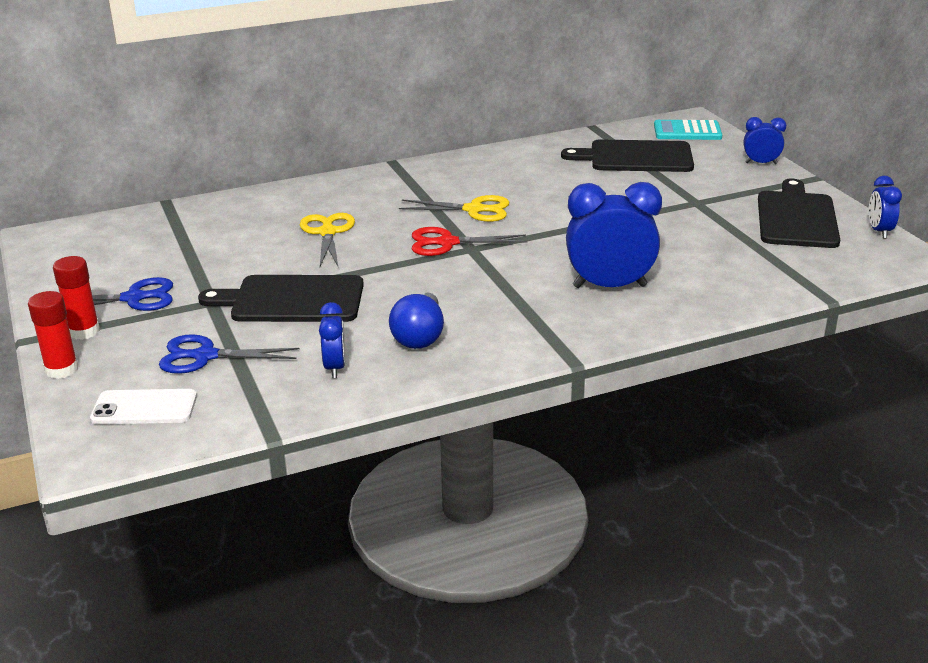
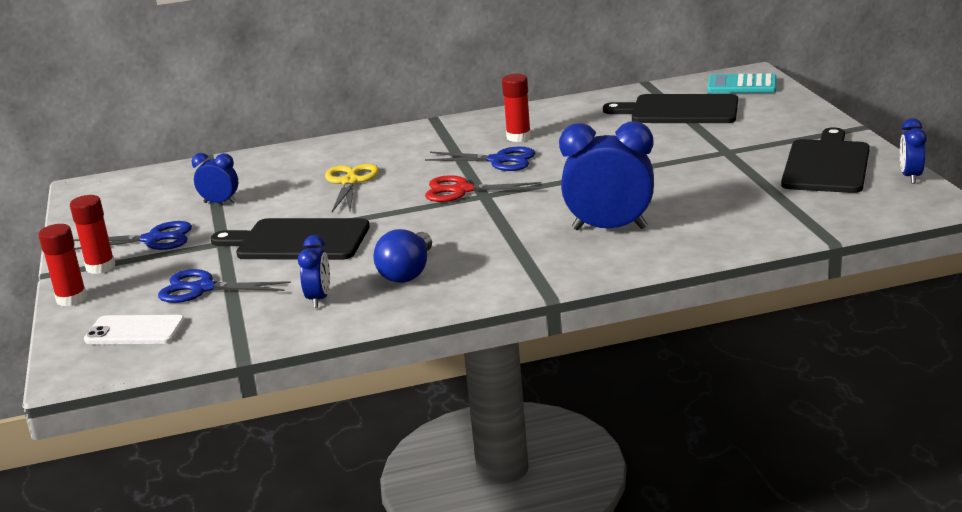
camera: 10 degrees right, 5 degrees down
(474, 210) = (498, 160): yellow scissors -> blue scissors
(486, 184) = (518, 137): none -> red glue stick
(761, 163) = (808, 114): blue clock -> blue clock (220, 203)

